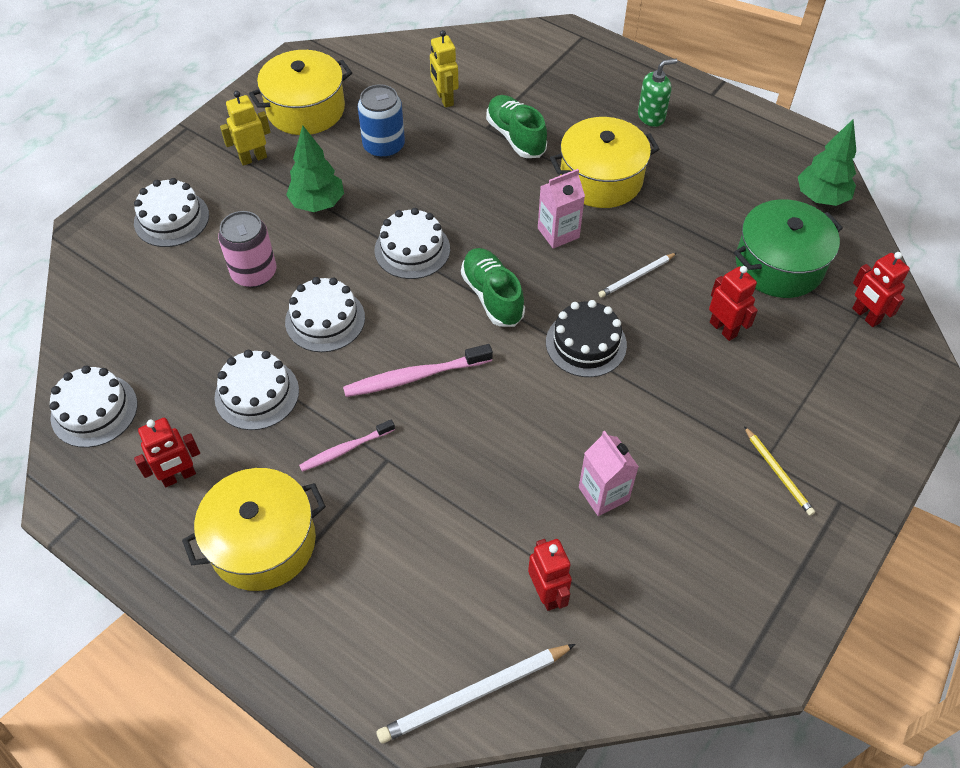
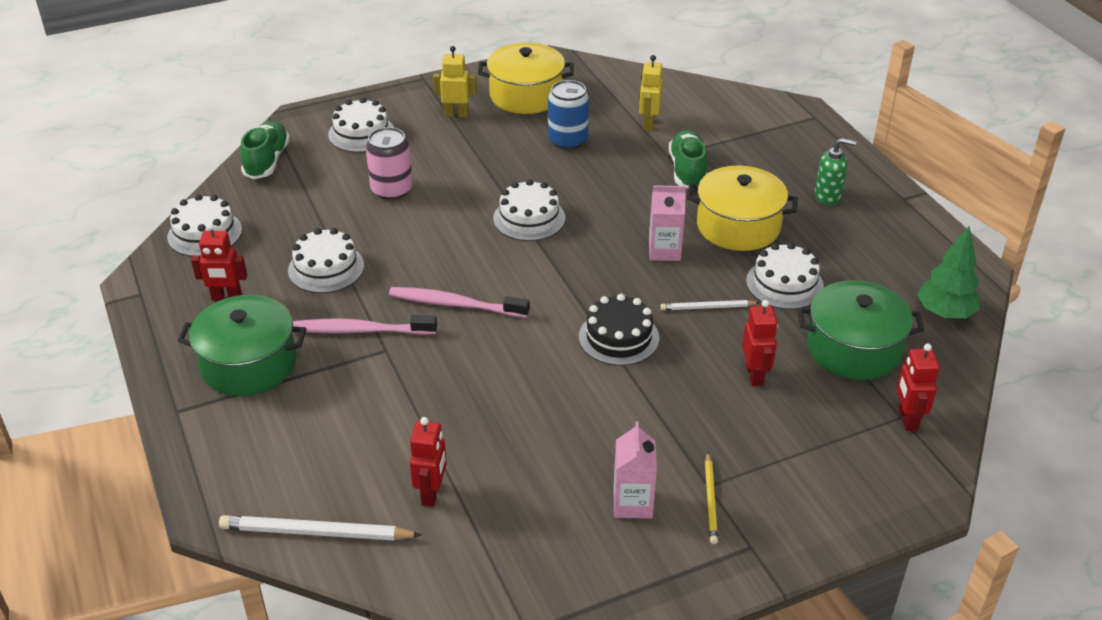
camera: 30 degrees right, 15 degrees down
(263, 542) = (248, 364): yellow pot -> green pot
(318, 204) = (480, 161): green tree -> none
(325, 319) = (419, 240): white cake -> white cake (784, 284)
(345, 449) = (360, 330): pink toothbrush -> pink toothbrush, size x1.56
(492, 296) = (567, 274): green shoe -> green shoe (267, 161)
(603, 494) = (539, 447): pink carton -> pink carton (632, 503)

